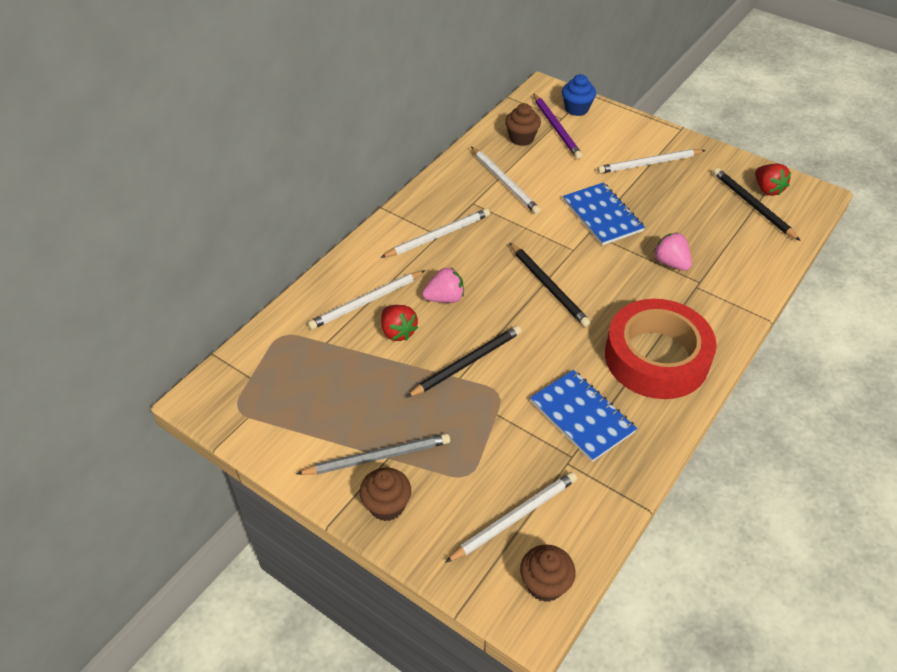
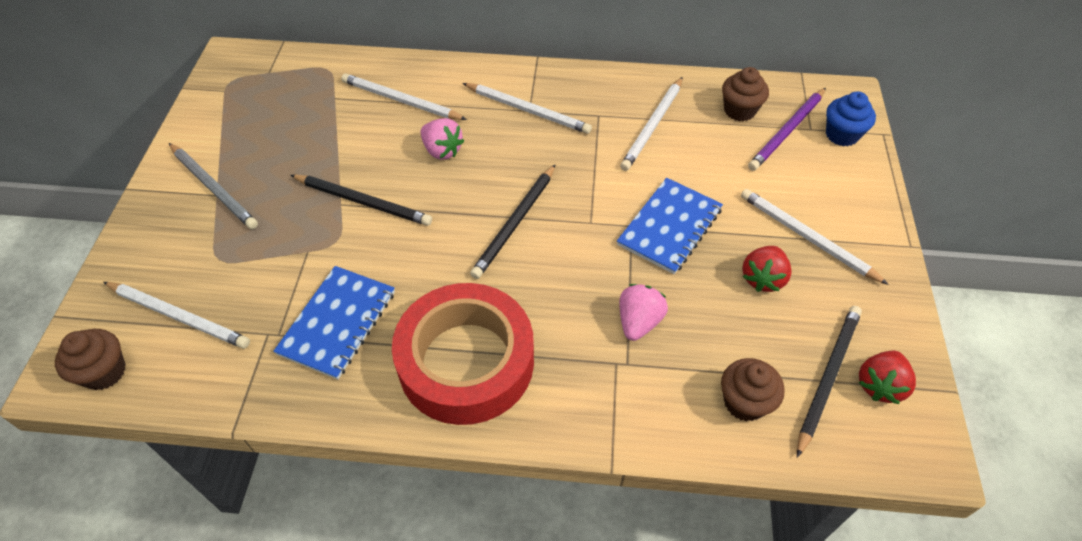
camera: 60 degrees right, 5 degrees up
(387, 505) = (160, 217): brown cupcake -> brown cupcake (744, 402)
(398, 332) = (375, 137): red strawberry -> red strawberry (763, 278)

